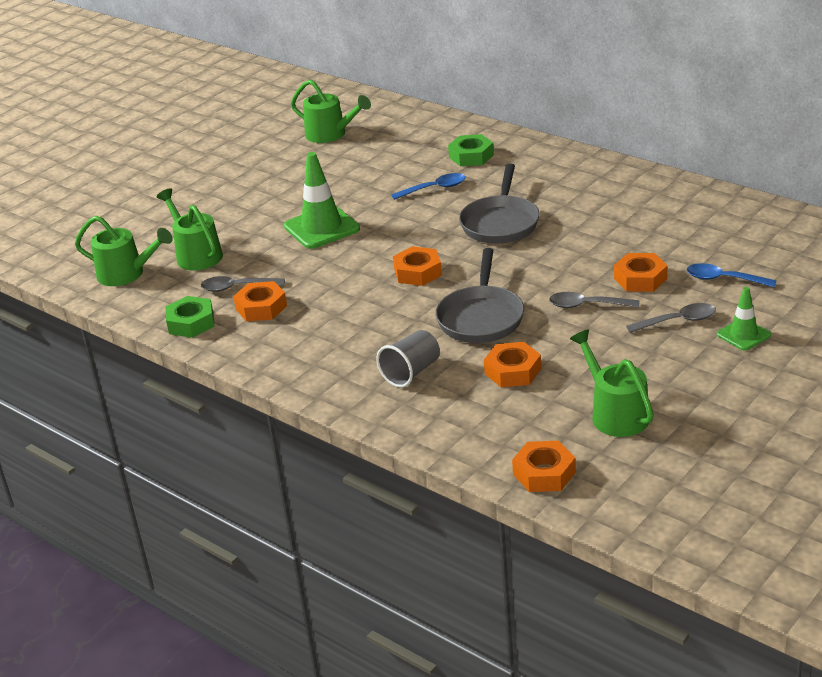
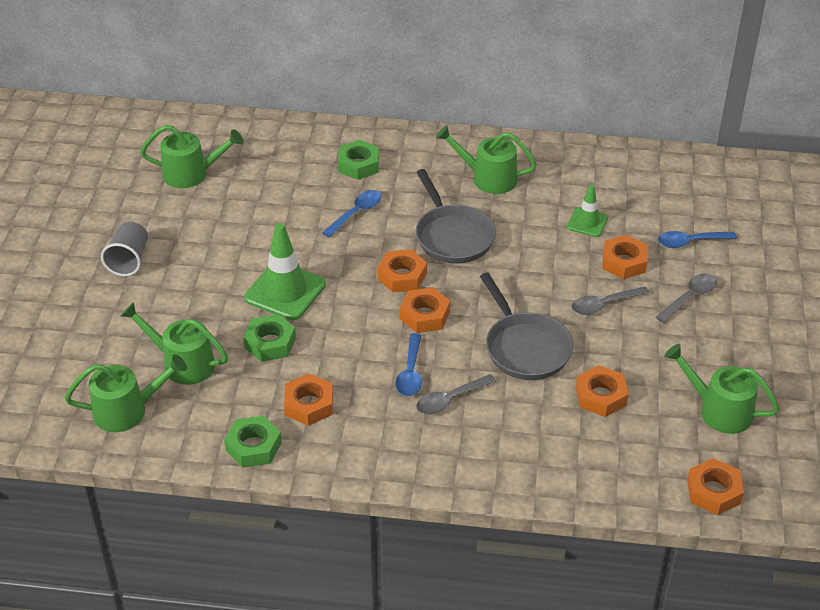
camera: 35 degrees left, 10 degrees up
(237, 287) = (262, 389): grey spoon -> grey spoon (450, 400)
(274, 259) = (270, 343): none -> green nut
(364, 308) = (410, 373): none -> blue spoon
(411, 372) = (515, 429): grey cup -> grey cup (129, 260)
(427, 240) = (402, 276): none -> orange nut
(576, 189) = (488, 178): none -> green watering can
(743, 335) = (750, 295): green traffic cone -> green traffic cone (587, 222)

